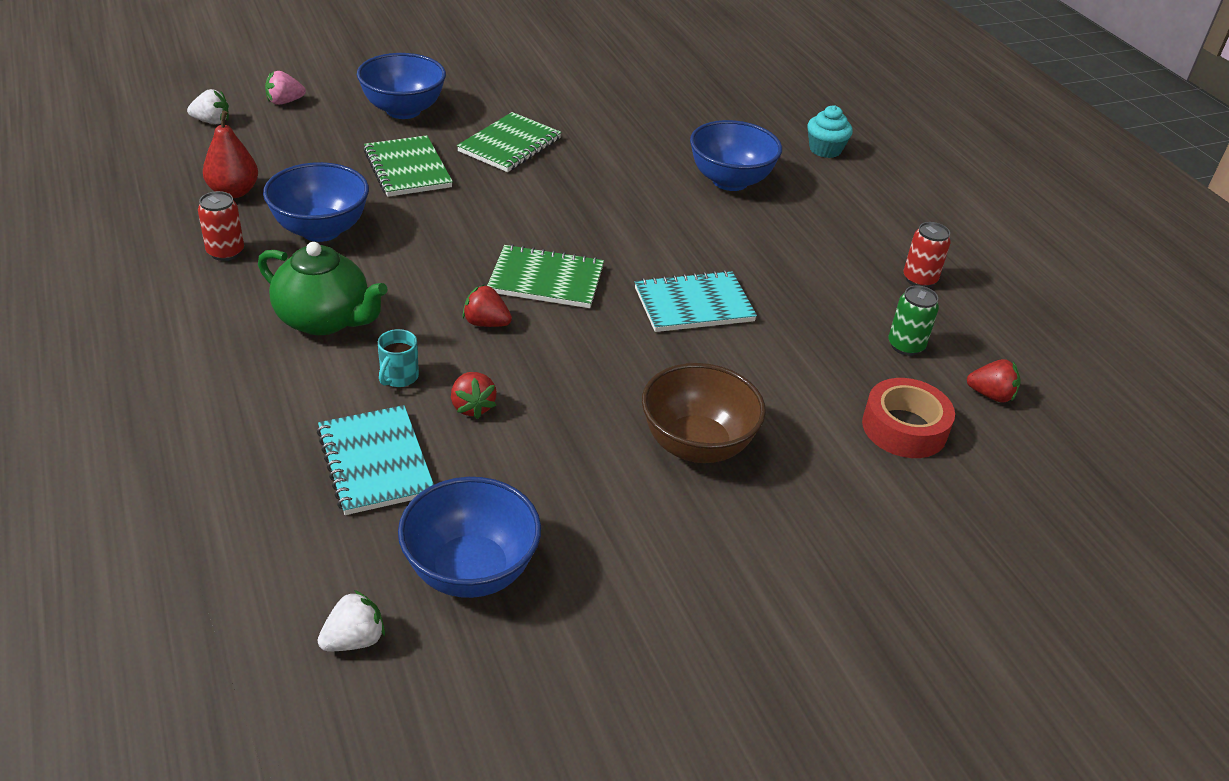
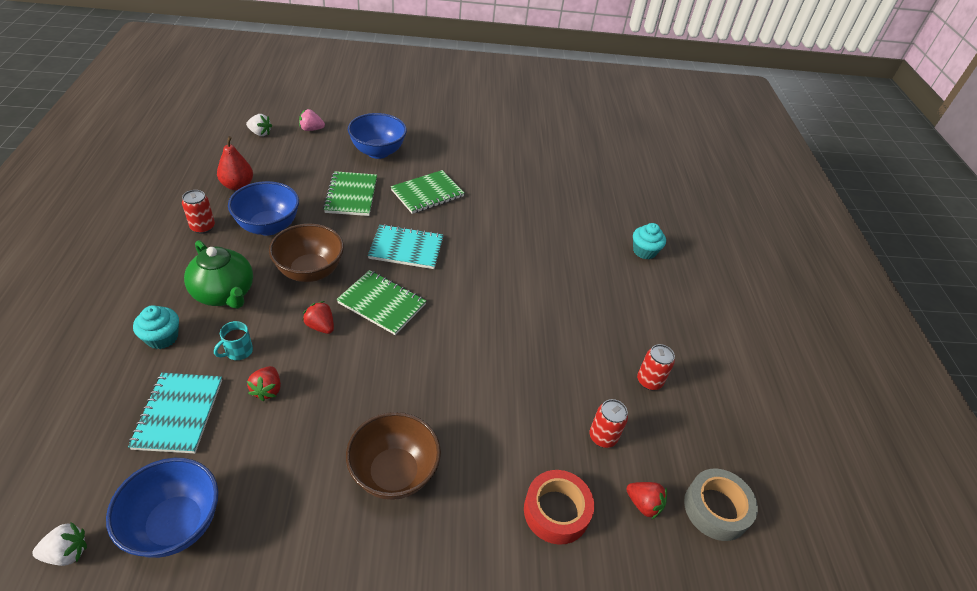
camera: 20 degrees right, 5 degrees up
(279, 389) = (162, 337): none -> turquoise cupcake
(422, 267) = (310, 271): none -> brown bowl
(693, 305) = (468, 353): turquoise notebook -> turquoise notebook (406, 248)
(730, 181) = (558, 259): blue bowl -> none
(905, 346) = (602, 437): green can -> red can
(1066, 378) = (716, 509): none -> grey tape

